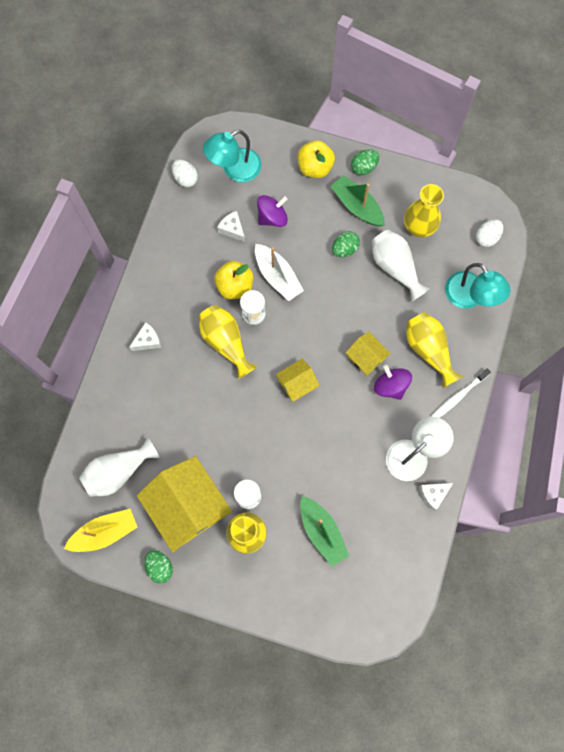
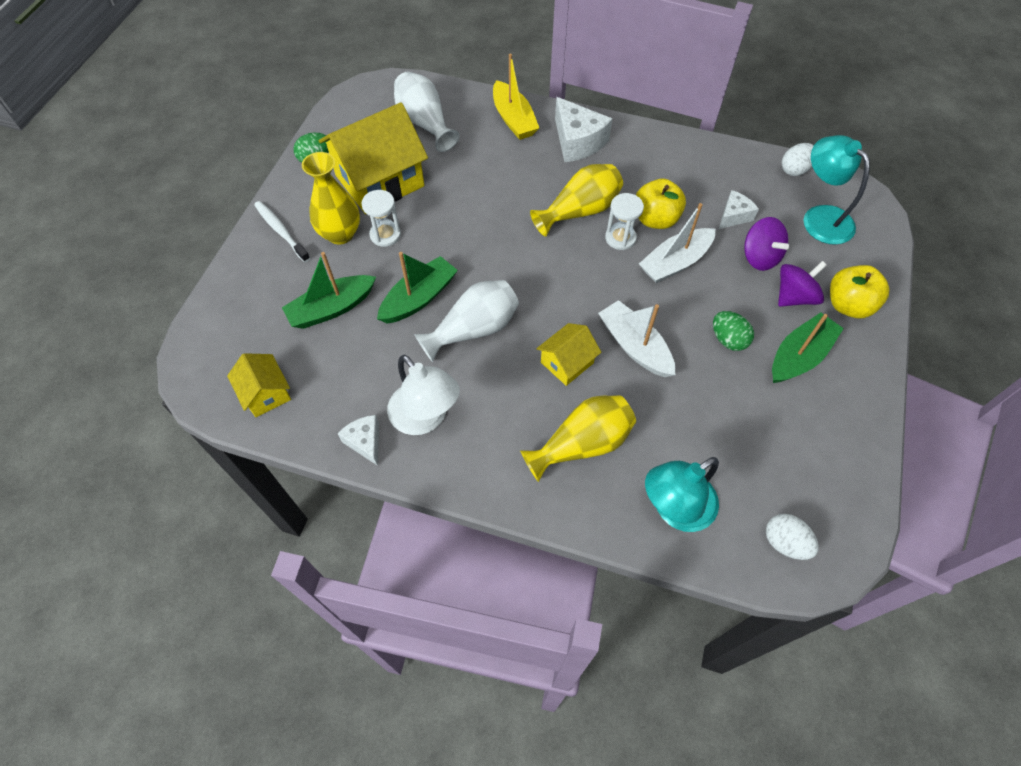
camera: 90 degrees right, 15 degrees down
(105, 532) = (360, 115): yellow boat -> yellow boat (513, 119)
(147, 341) = (577, 142): white cheese -> white cheese, size x1.73
(297, 384) = (527, 283): yellow house -> yellow house (266, 393)
(311, 465) = (419, 298): none -> green boat
(351, 311) = (634, 346): none -> white boat
(364, 167) = (865, 366): green egg -> none
(390, 386) = (525, 392): purple spinning top -> purple spinning top (794, 297)
(395, 267) = (709, 403): white vase -> white vase (474, 329)
(419, 227) = (782, 438): yellow vase -> none
(458, 396) = (510, 483): white toothbrush -> white toothbrush (281, 231)

